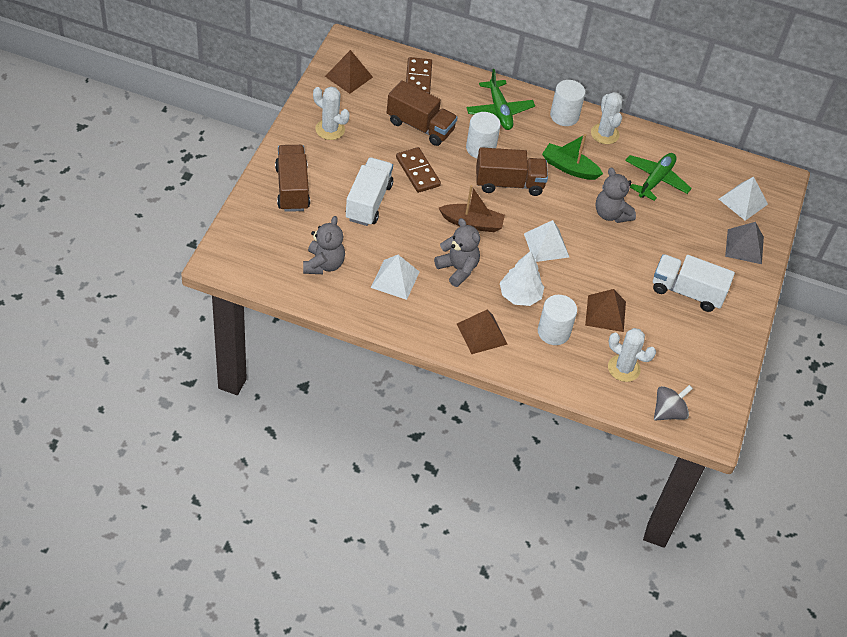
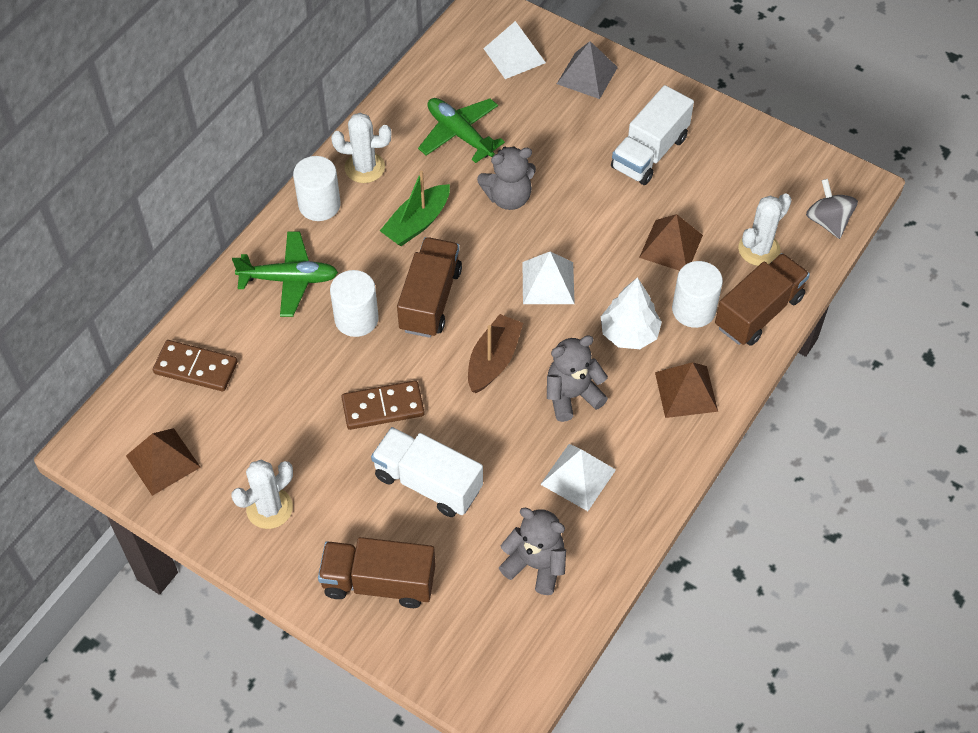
camera: 70 degrees left, 5 degrees up
(420, 126) = (294, 385): brown truck -> brown truck (758, 312)

